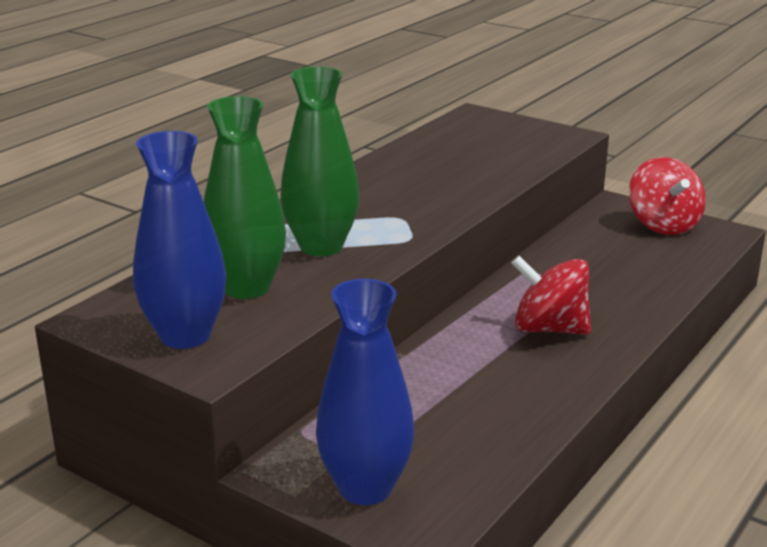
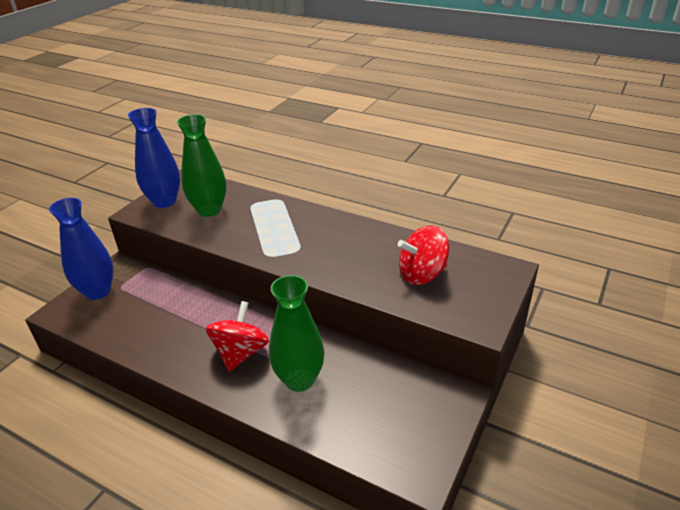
camera: 85 degrees right, 10 degrees up
(321, 246) = (256, 226): green vase -> green vase (299, 380)
(663, 225) = (423, 427): red spinning top -> red spinning top (422, 274)

